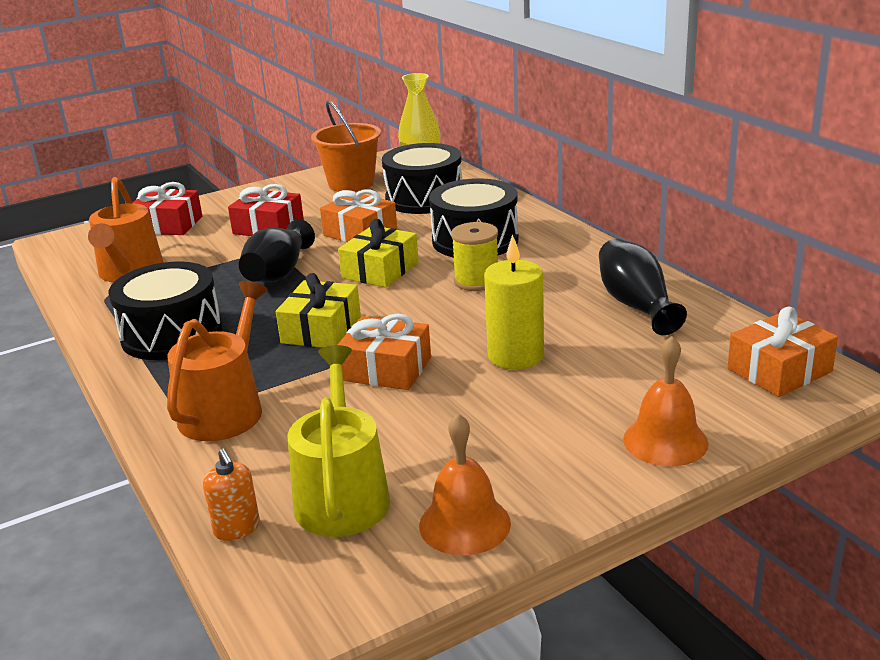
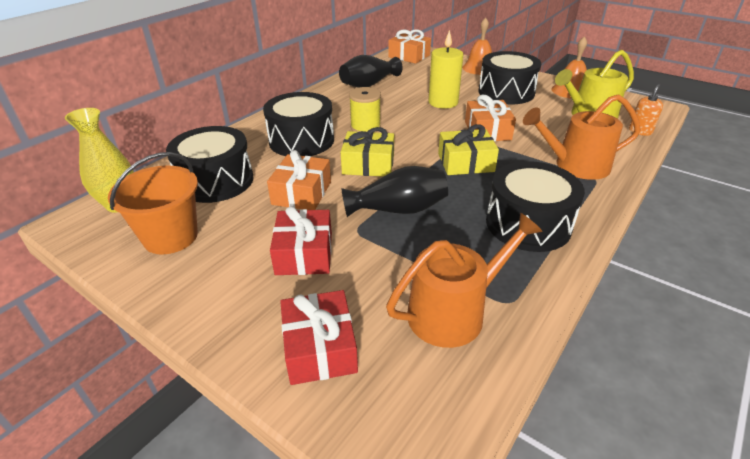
camera: 115 degrees left, 10 degrees up
(513, 434) = (506, 92): none -> black drum

